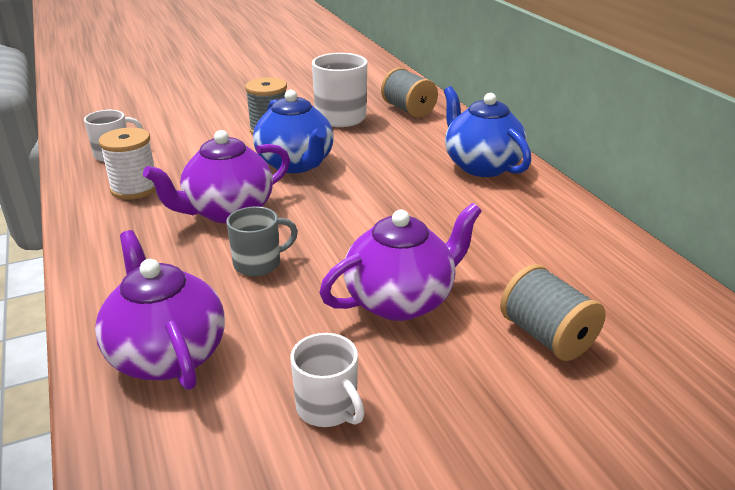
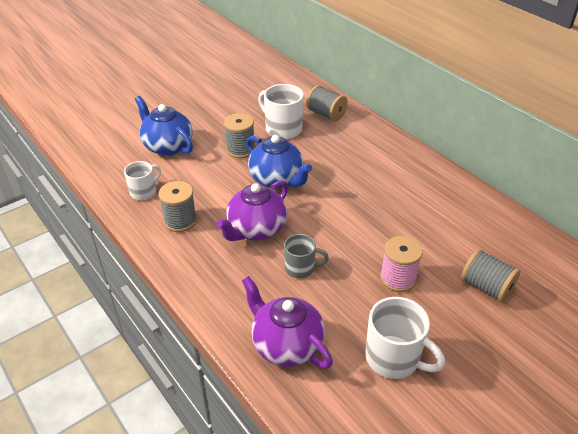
camera: 15 degrees left, 10 degrees up
(134, 188) = (180, 221): white spool -> grey spool
(259, 264) = (301, 268): grey mug -> grey mug turned 45 degrees clockwise
(328, 408) = (394, 358): white mug -> white mug, size x1.59
(401, 300) = (398, 278): purple teapot -> pink spool
(481, 166) = (396, 160): blue teapot -> blue teapot (167, 146)

